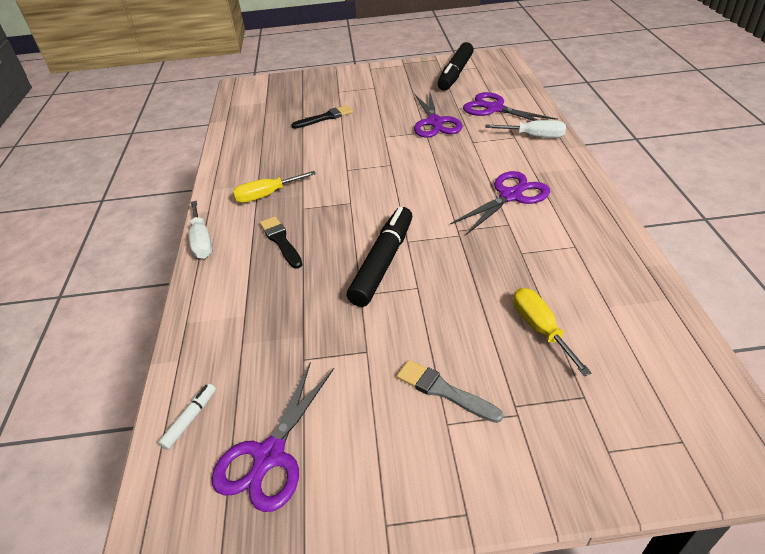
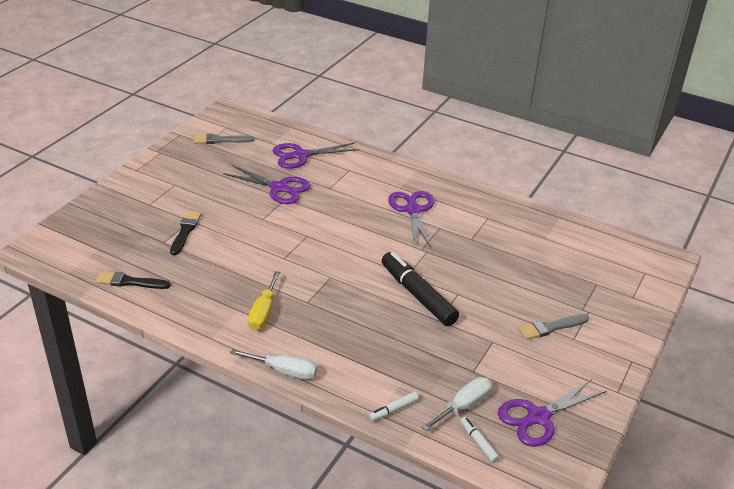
camera: 60 degrees left, 5 degrees down
(198, 329) = (393, 410): none -> white marker
(269, 455) = (538, 417): purple scissors -> purple scissors turned 90 degrees clockwise
(281, 241) = (336, 330): black brush -> black brush (130, 282)
(456, 73) = (220, 140): black marker -> grey brush
(534, 136) = (360, 163): white screwdriver -> white screwdriver (463, 406)
(540, 329) = (539, 269): yellow screwdriver -> none

